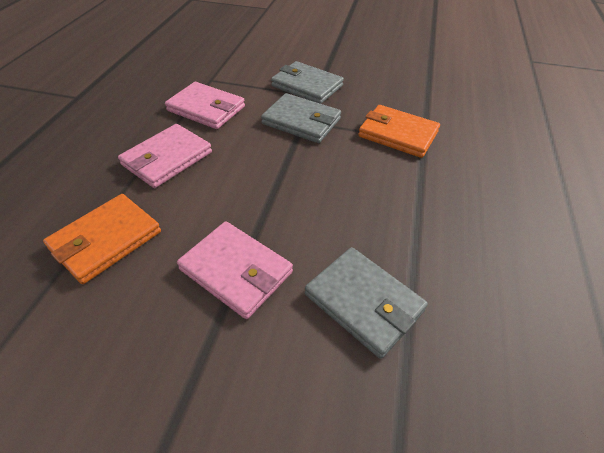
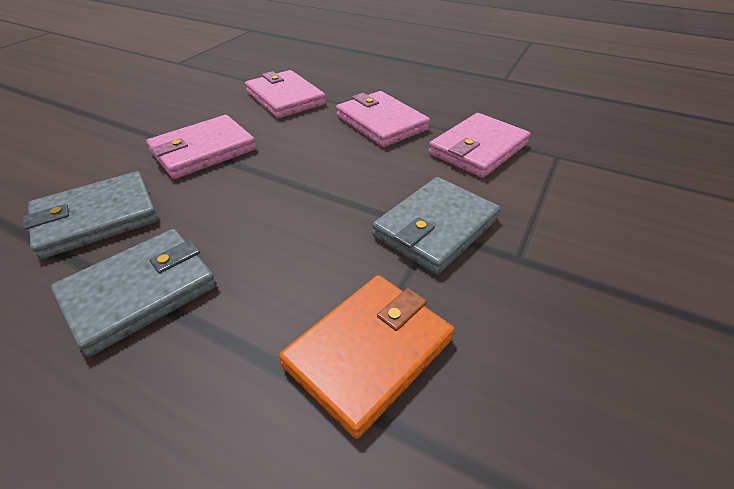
camera: 105 degrees right, 5 degrees down
(106, 240) = (285, 98): orange wallet -> pink wallet
(307, 86) = (553, 253): grey wallet -> grey wallet (140, 292)

